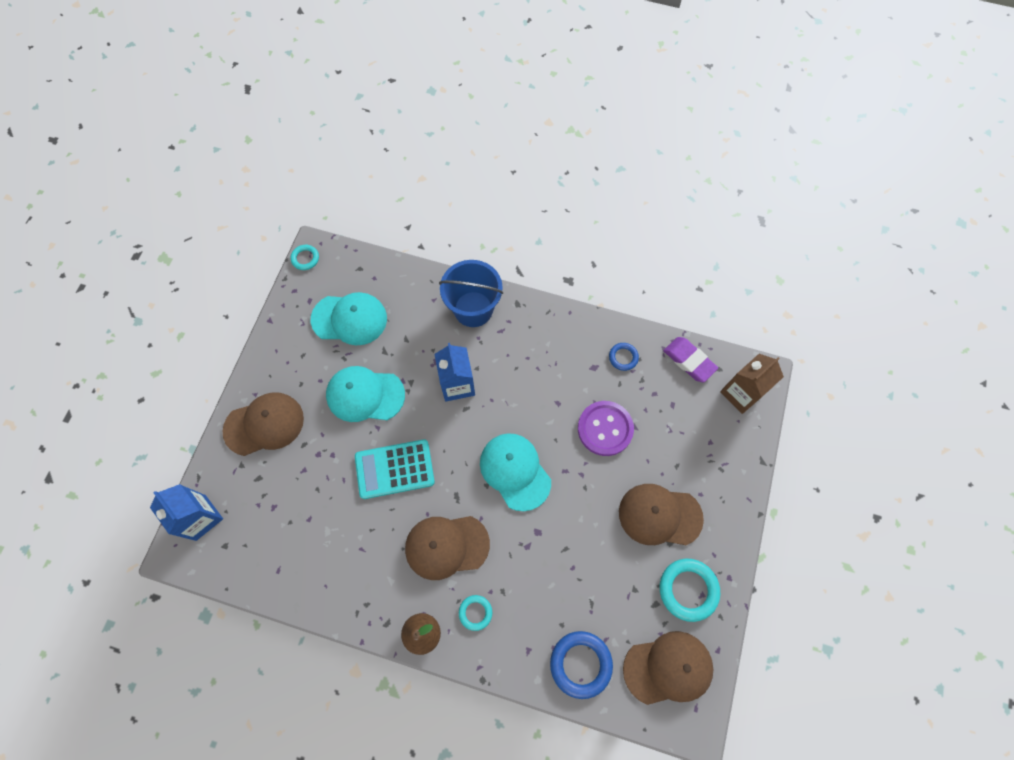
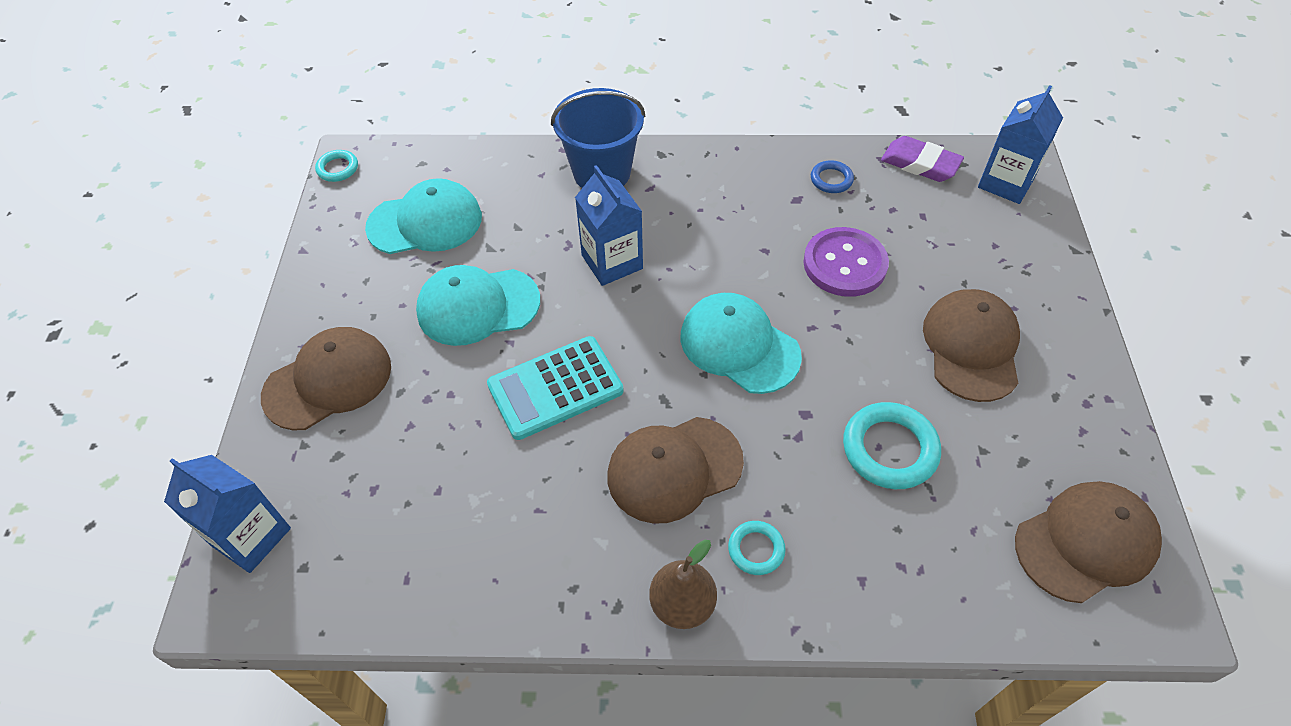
camera: 15 degrees left, 15 degrees down
(580, 664) = (952, 576): blue ring -> none
(659, 515) = (971, 347): brown cap -> brown cap turned 105 degrees clockwise
(688, 589) = (1059, 429): turquoise ring -> turquoise ring (889, 449)
(741, 393) = (1006, 183): brown carton -> blue carton

